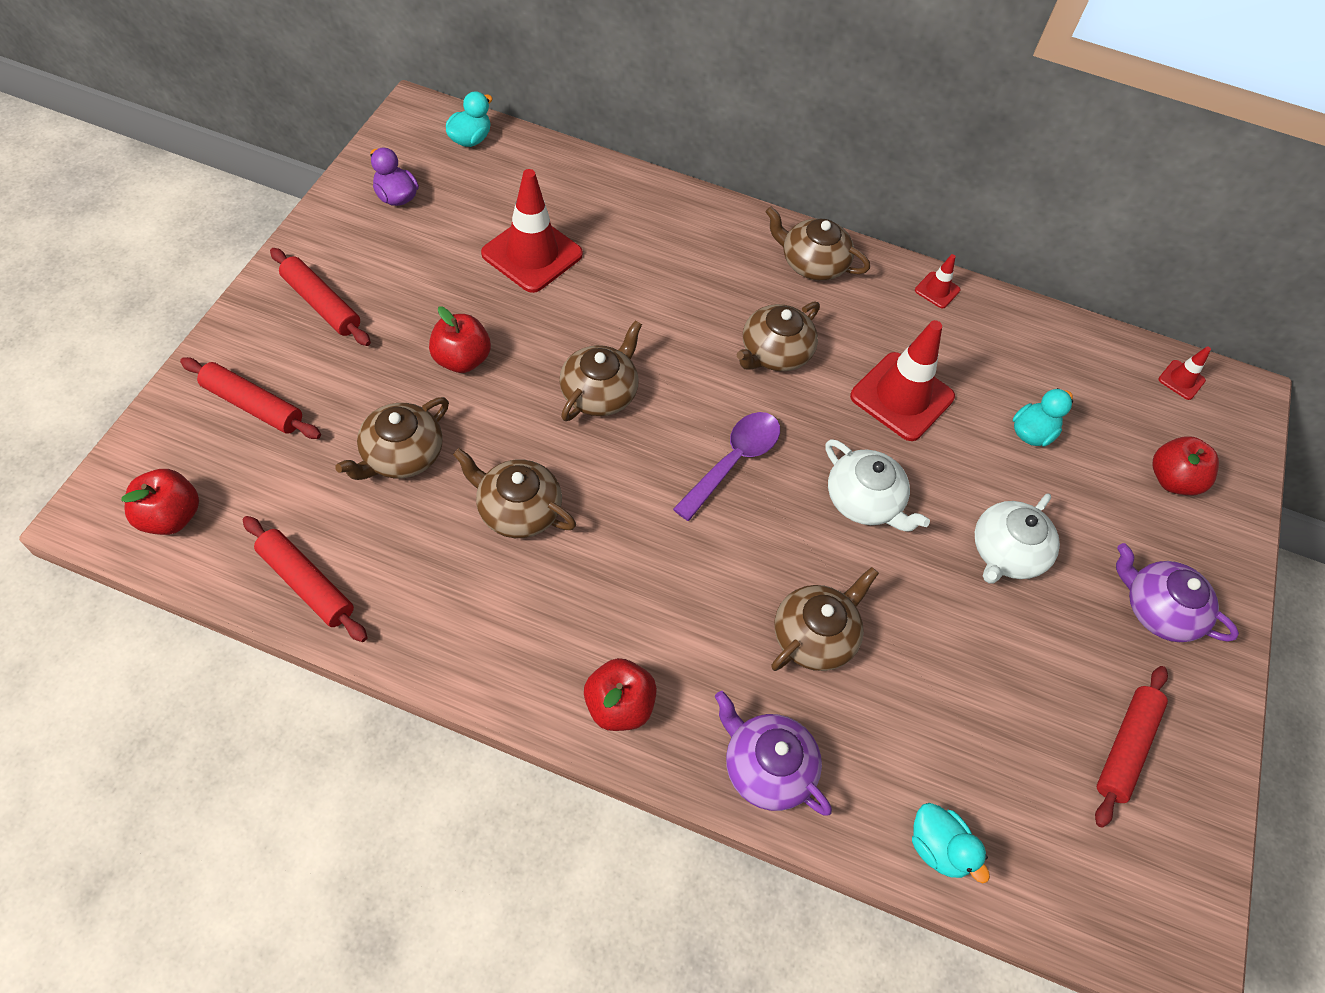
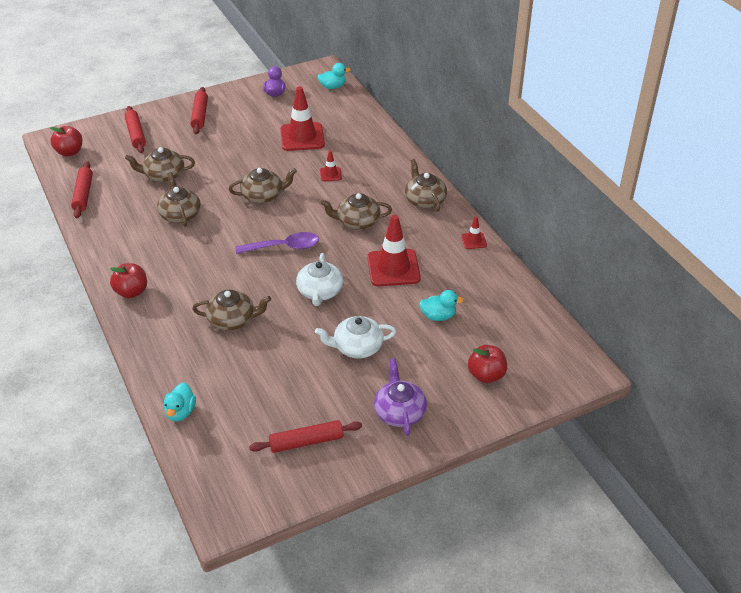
camera: 50 degrees right, 15 degrees down
(462, 359) = (225, 158): red apple -> none
(766, 767) = (155, 344): purple teapot -> none
(1181, 380) = (557, 344): red traffic cone -> red traffic cone (330, 174)

